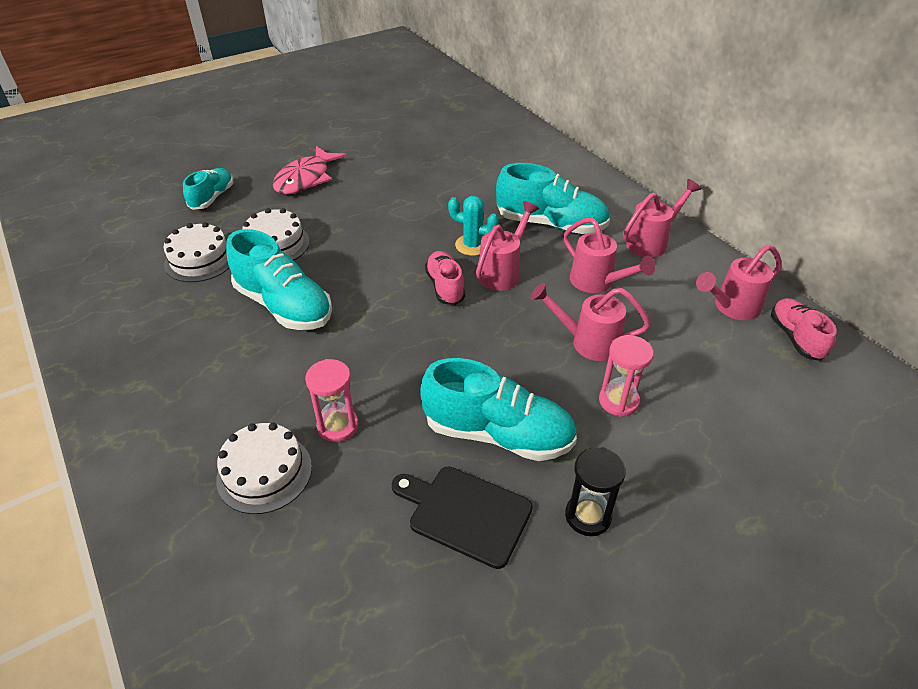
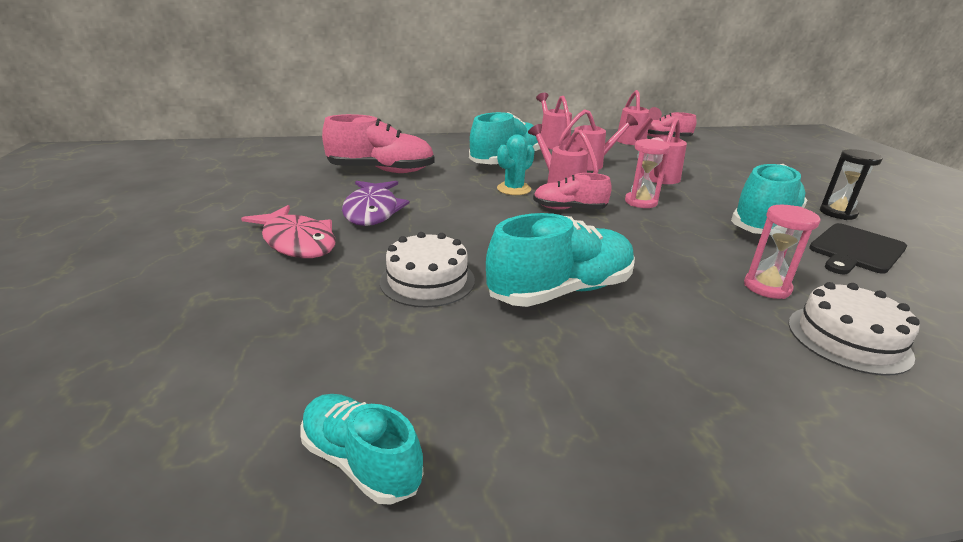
camera: 70 degrees left, 15 degrees down
(200, 260) = (413, 344): white cake -> none
(212, 198) = (248, 316): turquoise shoe -> turquoise shoe (361, 461)
(373, 189) = (372, 211): none -> purple fish
(461, 166) = (381, 171): none -> pink shoe
(618, 401) = (723, 184): pink hourglass -> pink hourglass (641, 202)

